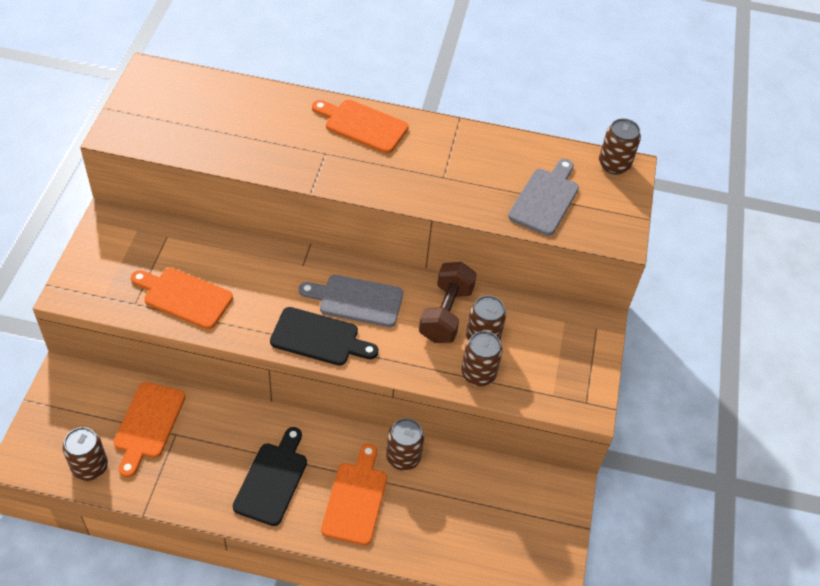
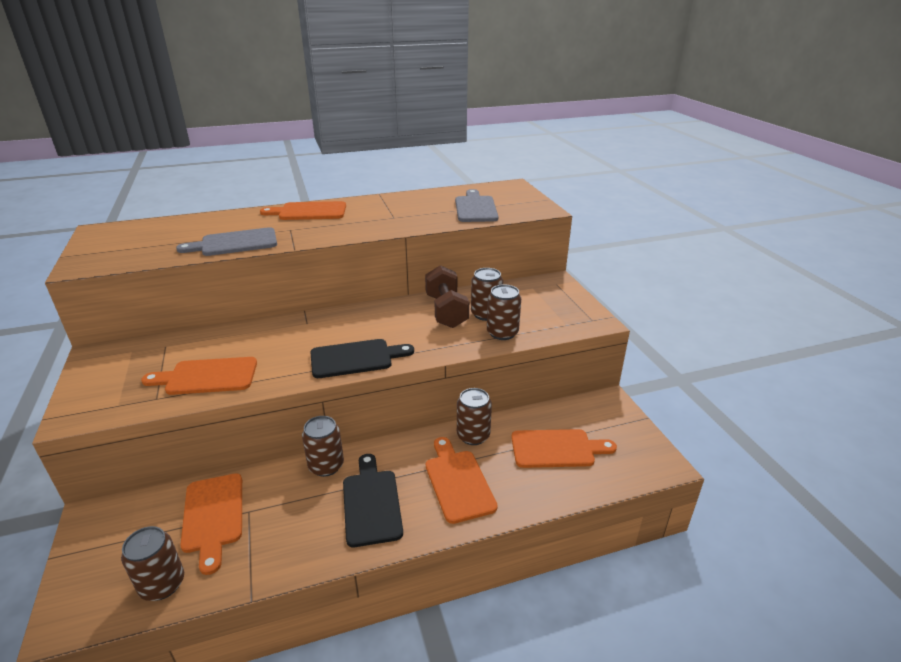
camera: 25 degrees left, 20 degrees down
(356, 300) = (369, 327): grey cutting board -> grey cutting board (235, 243)
(468, 514) = (556, 449): none -> orange cutting board
(614, 164) = (502, 186): brown can -> brown can (326, 466)

